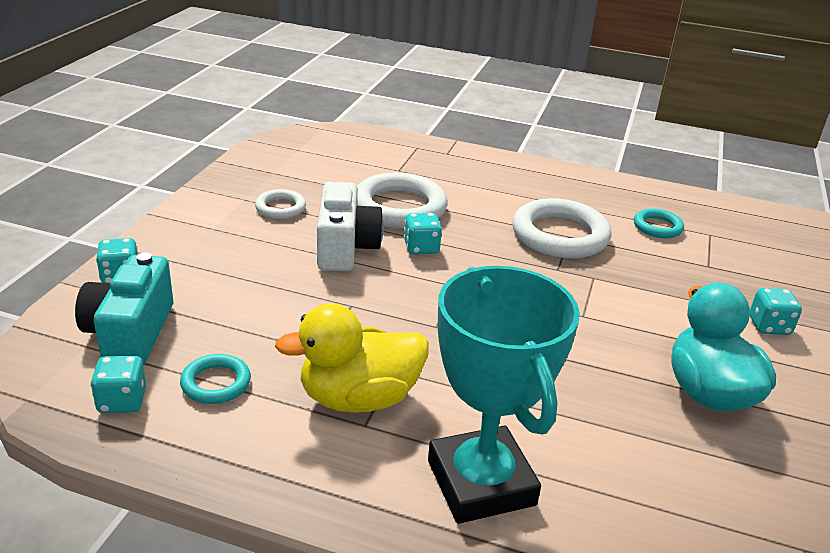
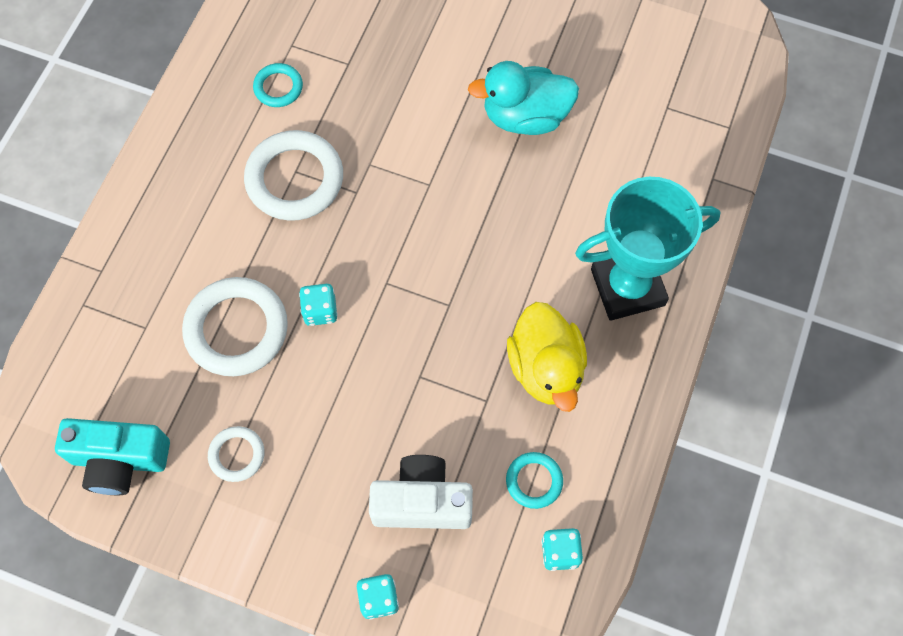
camera: 85 degrees left, 35 degrees up
(130, 333) = (470, 567): turquoise camera -> turquoise camera (120, 460)
(345, 248) = (320, 384): white camera -> white camera (422, 502)
(769, 326) = (440, 47): turquoise dice -> none

